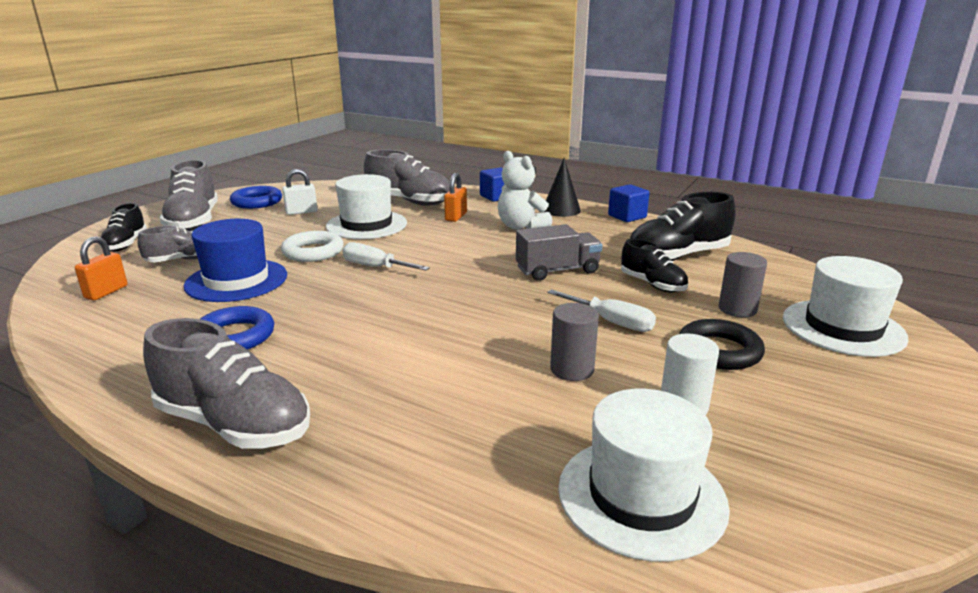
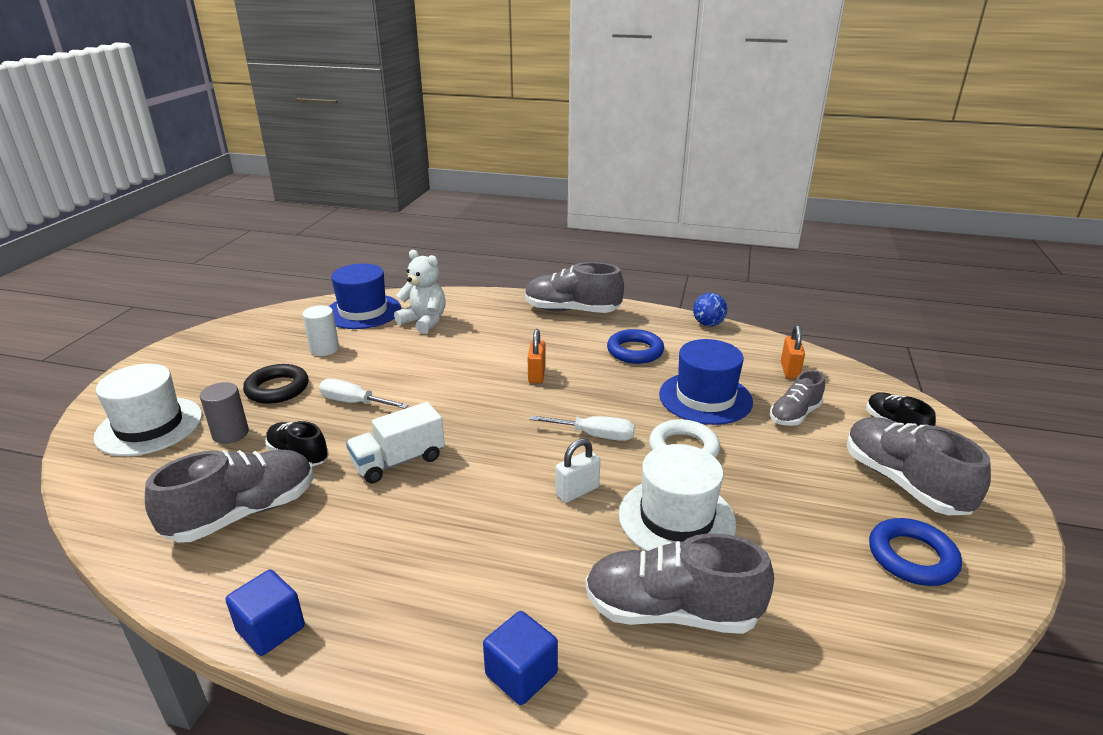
camera: 165 degrees right, 5 degrees up
(73, 361) = (708, 324): none -> blue ball
(301, 212) = (804, 537): white padlock -> white padlock (577, 491)
(456, 217) = (563, 568): orange padlock -> orange padlock (536, 375)
(521, 226) = (453, 555): white teddy bear -> white teddy bear (424, 322)
(557, 271) = (398, 461): grey truck -> white truck
(561, 210) = (388, 634): black cone -> none
(572, 369) = (390, 361): grey cylinder -> none
(641, 496) = (363, 311): white hat -> blue hat
(677, 257) = (243, 513): black shoe -> grey shoe

